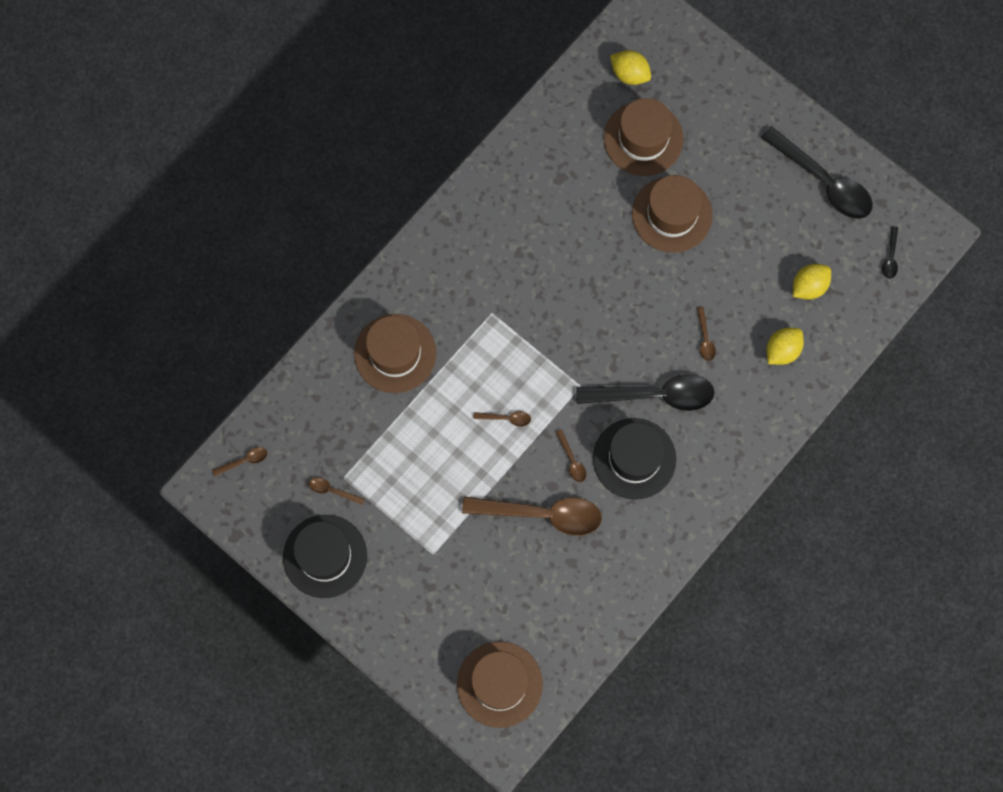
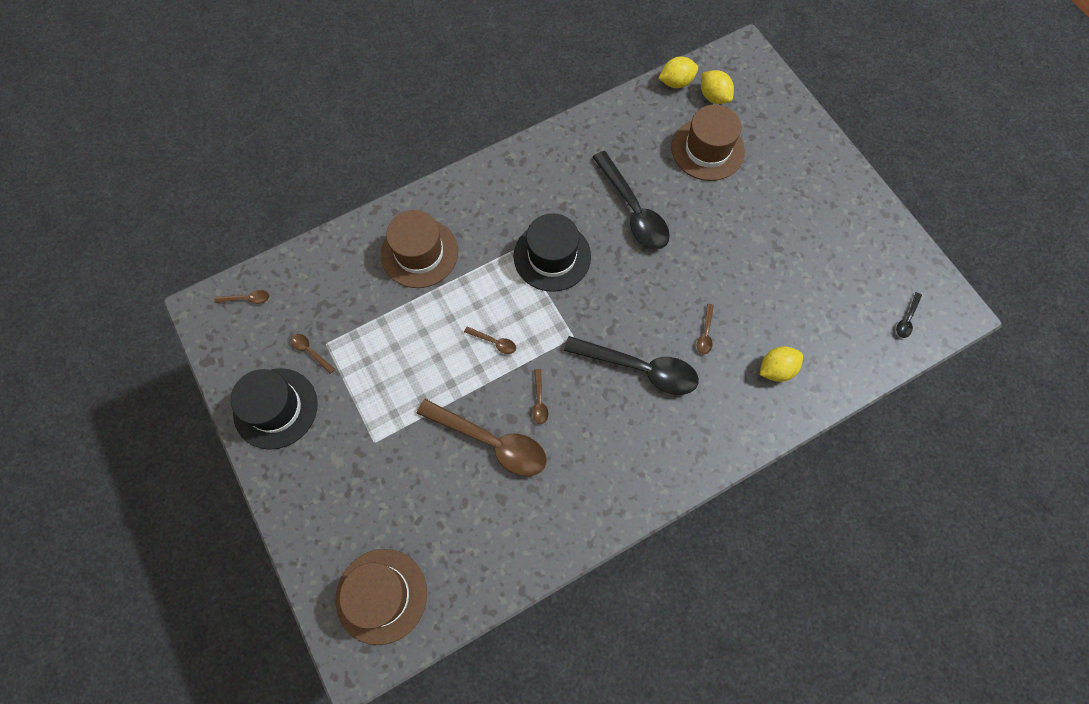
camera: 20 degrees right, 5 degrees down
(634, 458) = (599, 420): black hat -> black hat (552, 256)
(672, 214) = (711, 218): brown hat -> none
(809, 286) = (820, 320): yellow lemon -> yellow lemon (676, 82)
(823, 181) = (861, 234): black spoon -> black spoon (633, 210)

